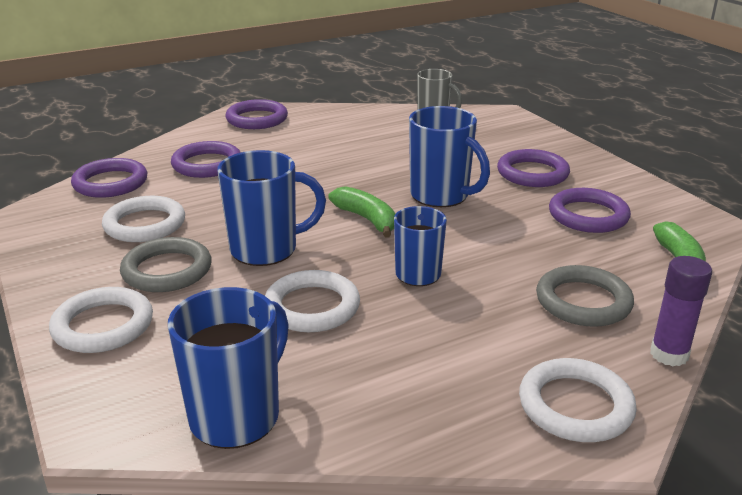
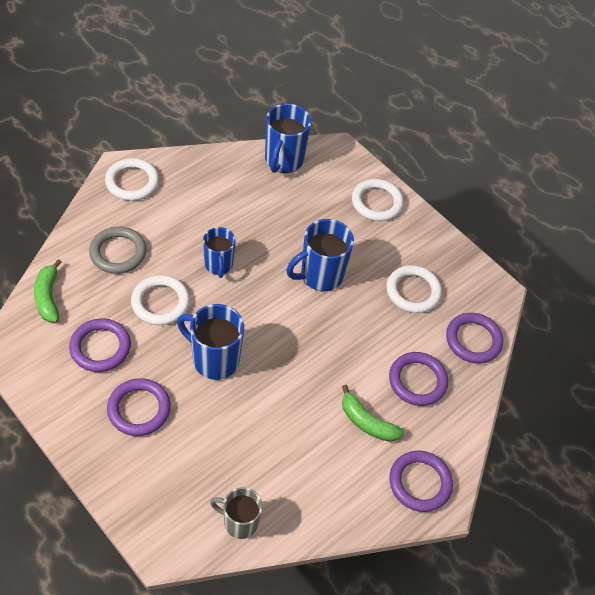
camera: 160 degrees right, 25 degrees up
(167, 270) = (370, 248): grey ring -> none
(312, 307) = (273, 229): white ring -> white ring (160, 302)
(367, 219) = (264, 319): green banana -> green banana (367, 422)
(669, 354) = (78, 218): purple glue stick -> none

